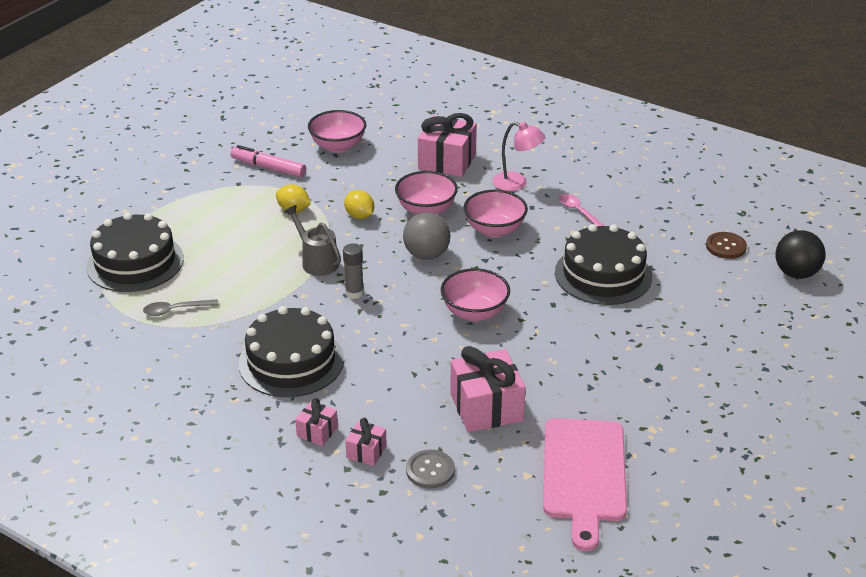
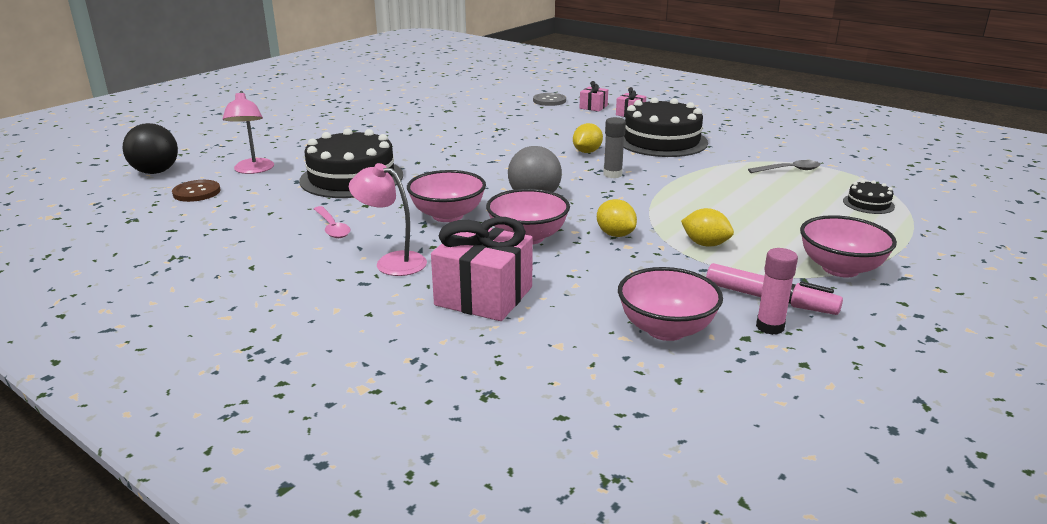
camera: 175 degrees left, 10 degrees down
(135, 262) = (868, 204): black cake -> black cake, size x0.44
(277, 150) = (770, 327): none -> pink glue stick
(316, 261) = (658, 197): grey watering can -> none
(378, 333) = (587, 152): none -> yellow lemon
(474, 312) = (495, 159): pink bowl -> pink bowl (840, 268)
(486, 407) = (502, 119): pink gift -> none
(584, 474) = (447, 97): pink cutting board -> none
(706, 281) = (253, 170): none -> pink lamp

